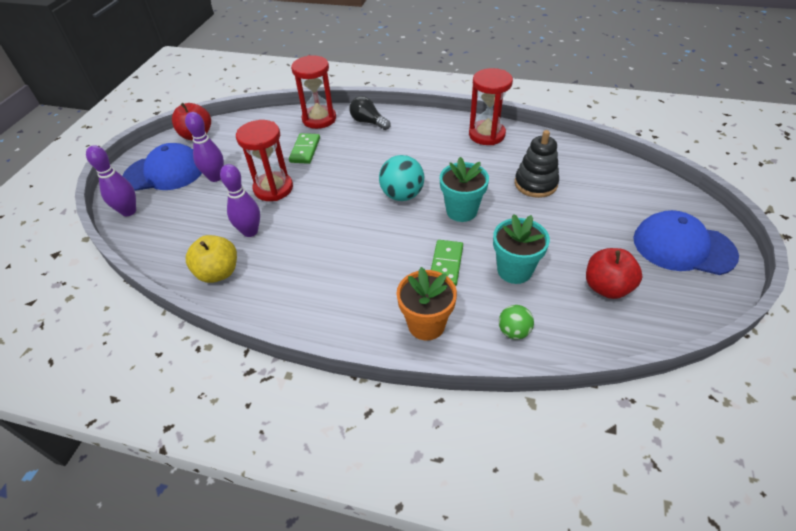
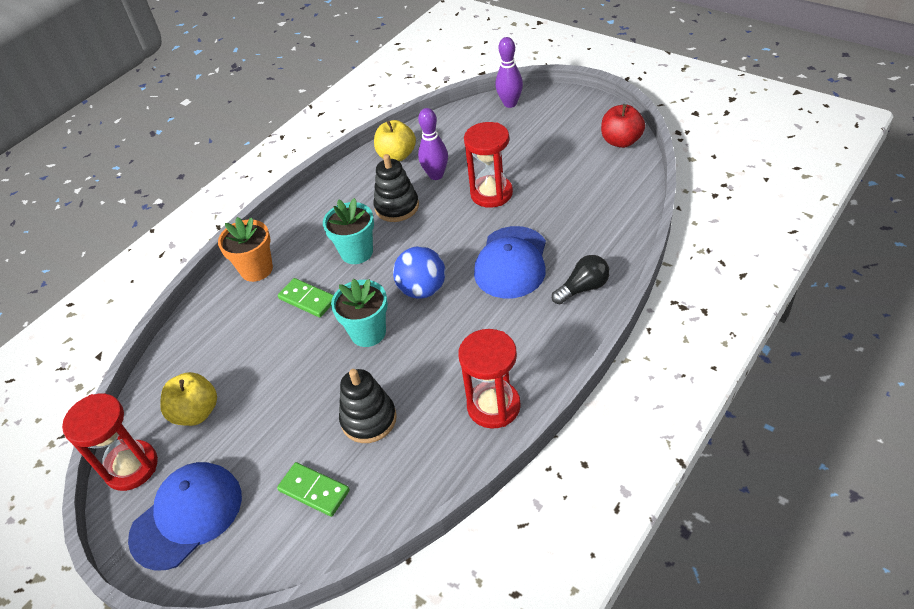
camera: 115 degrees right, 0 degrees up
(165, 172) = (560, 121): blue cap -> blue cap (511, 262)
(215, 177) = (533, 155): purple bowling pin -> none
(303, 245) = (397, 207): none -> black stacking toy
(305, 150) = (548, 223): green domino -> green domino (314, 491)
(319, 119) = (611, 242): red hourglass -> red hourglass (131, 467)
(402, 195) = (422, 290): turquoise ball -> blue ball
(513, 331) = (208, 323): green ball -> none
(514, 270) = (265, 348): turquoise flower pot -> turquoise flower pot (357, 252)
(606, 287) = (196, 412): red apple -> yellow apple

